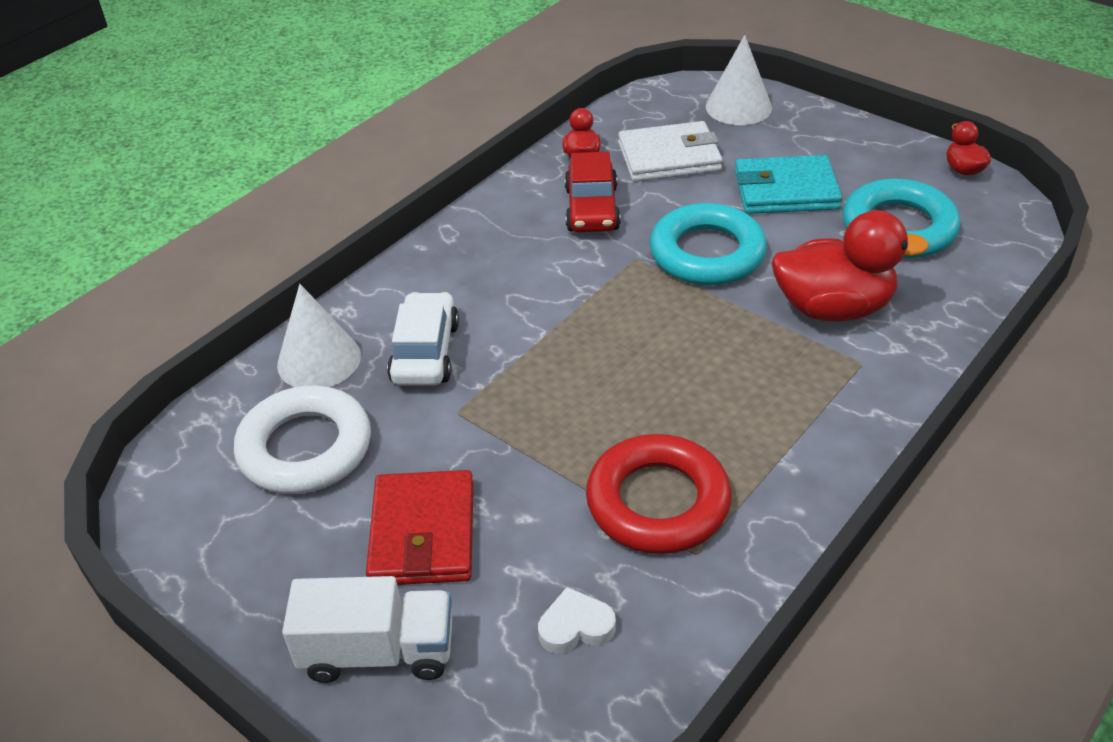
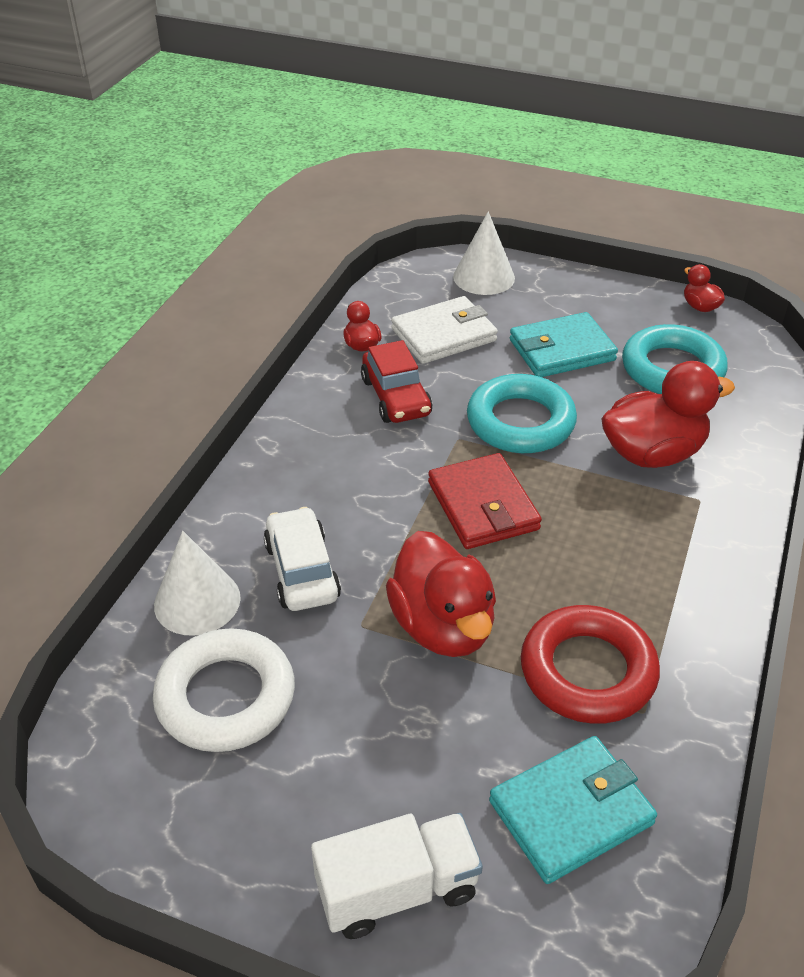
camera: 20 degrees left, 0 degrees up
(423, 533) = (384, 756): red wallet -> red wallet (483, 506)
(534, 429) = (443, 626): none -> red duck
(575, 626) = (571, 812): white heart -> turquoise wallet

